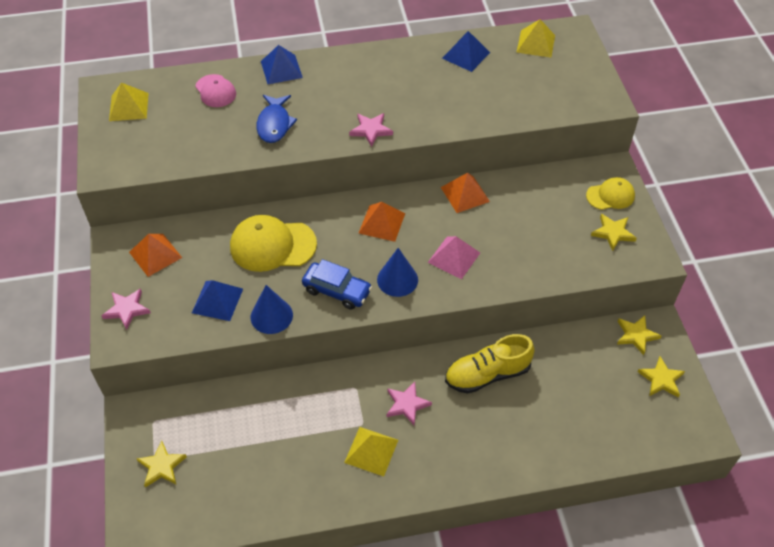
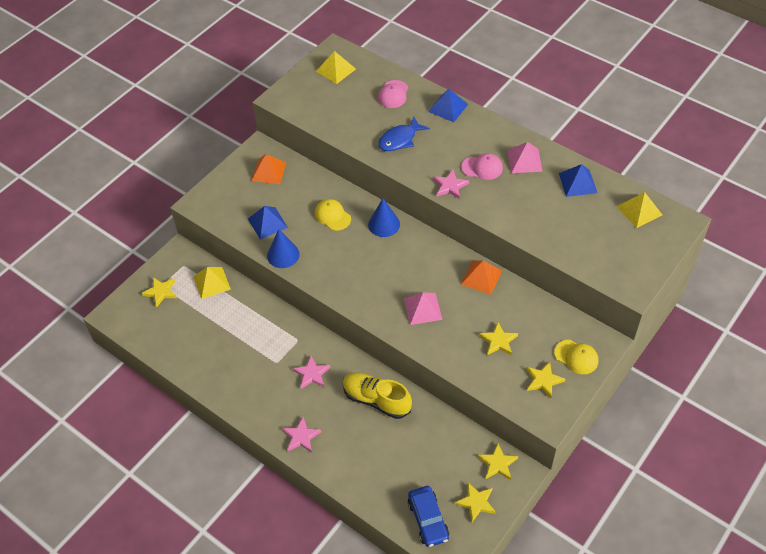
camera: 50 degrees right, 0 degrees up
(127, 309) = (220, 190): pink star -> pink star (301, 437)
(272, 245) = (332, 216): yellow cap -> yellow cap, size x0.59
(337, 290) = (333, 271): blue car -> blue car (428, 520)
(371, 451) = (262, 380): yellow pyramid -> yellow pyramid (211, 282)
(377, 96) = (482, 168): none -> pink cap
(382, 223) = (408, 253): orange pyramid -> none
(397, 279) = (373, 293): blue cone -> blue cone (384, 224)
(403, 67) = (524, 160): none -> pink pyramid
(543, 232) = (498, 341): none -> yellow star

